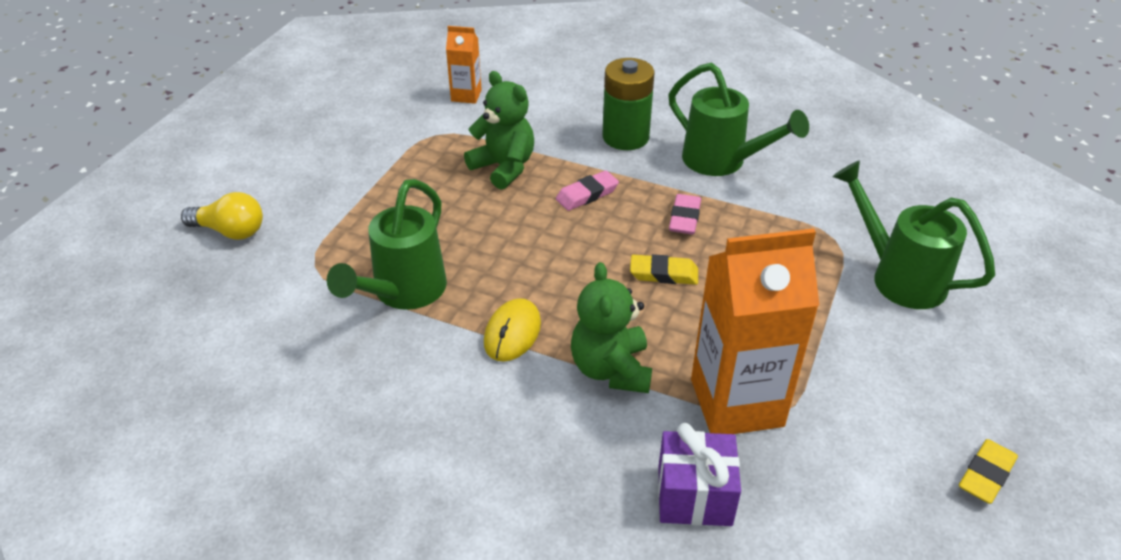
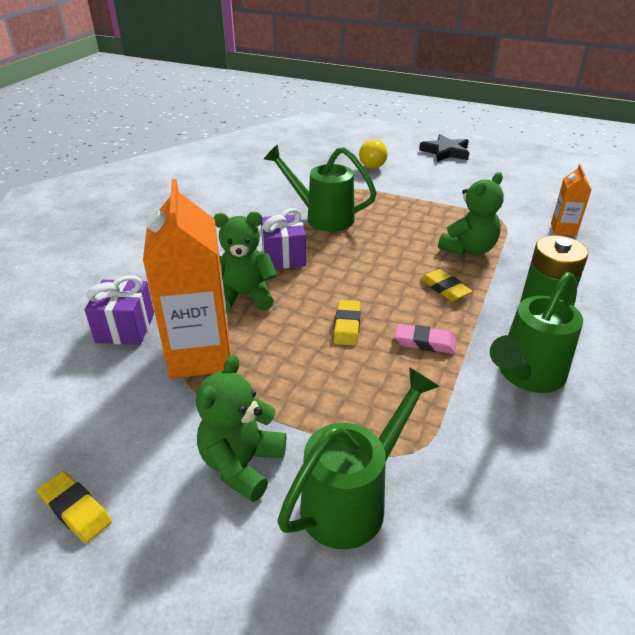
camera: 90 degrees right, 5 degrees down
(216, 154) = (445, 152): none -> black star
(512, 333) = (283, 256): yellow mouse -> purple gift
(587, 194) = (445, 288): pink eraser -> yellow eraser
(886, 350) = (242, 464): none -> green teddy bear

